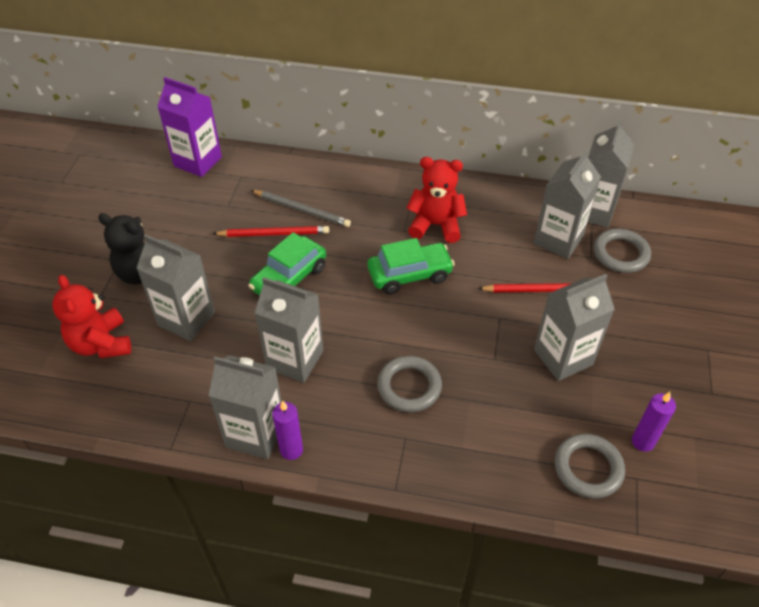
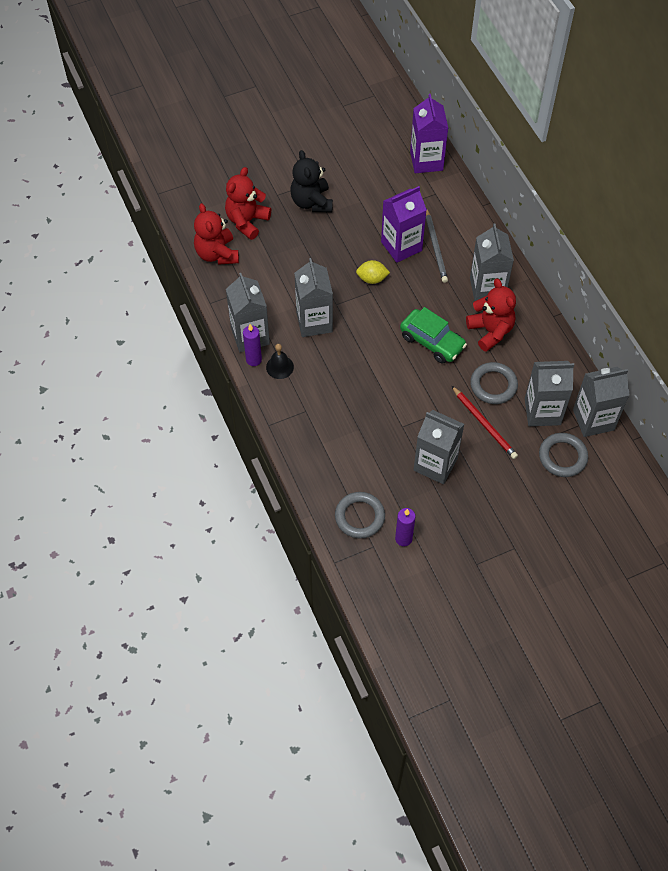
camera: 55 degrees right, 10 degrees up
(111, 399) = (217, 254): none -> red teddy bear
(186, 319) = (297, 248): grey carton -> grey carton (487, 288)
(274, 233) = (401, 246): red pencil -> purple carton
(289, 278) = (372, 279): green car -> yellow lemon
(324, 428) = (280, 367): none -> black bell
(409, 387) = (343, 392): grey ring -> grey ring (493, 385)

